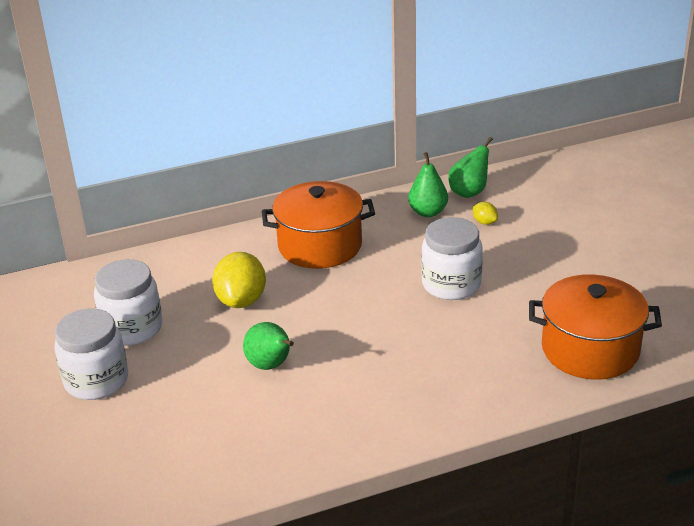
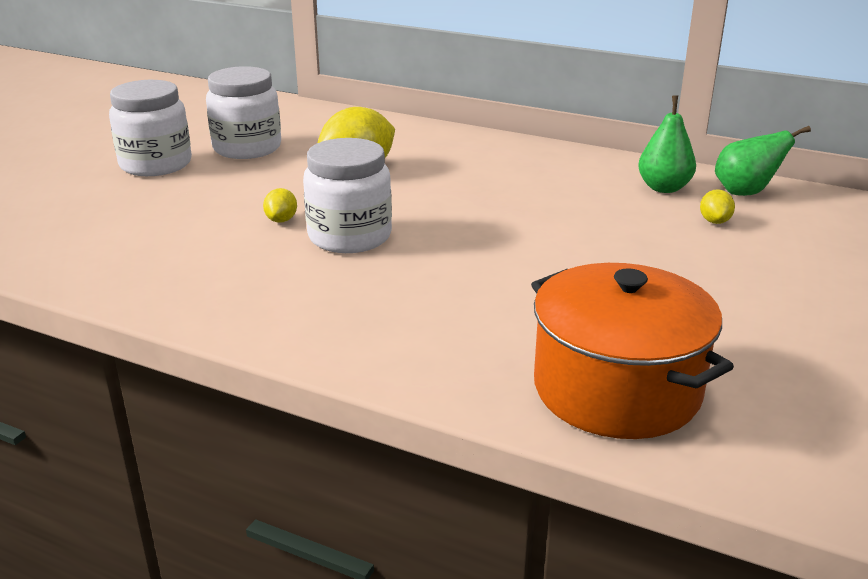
camera: 45 degrees right, 5 degrees down
(271, 365) = (281, 220): green pear -> yellow lemon
(320, 246) = (502, 166): orange pot -> none
(451, 284) = (569, 249): white jar -> white jar (350, 236)

